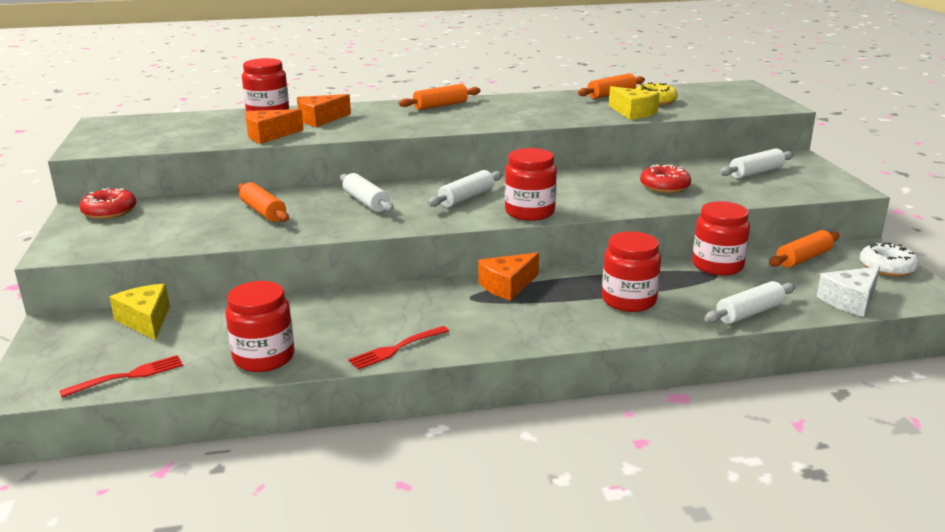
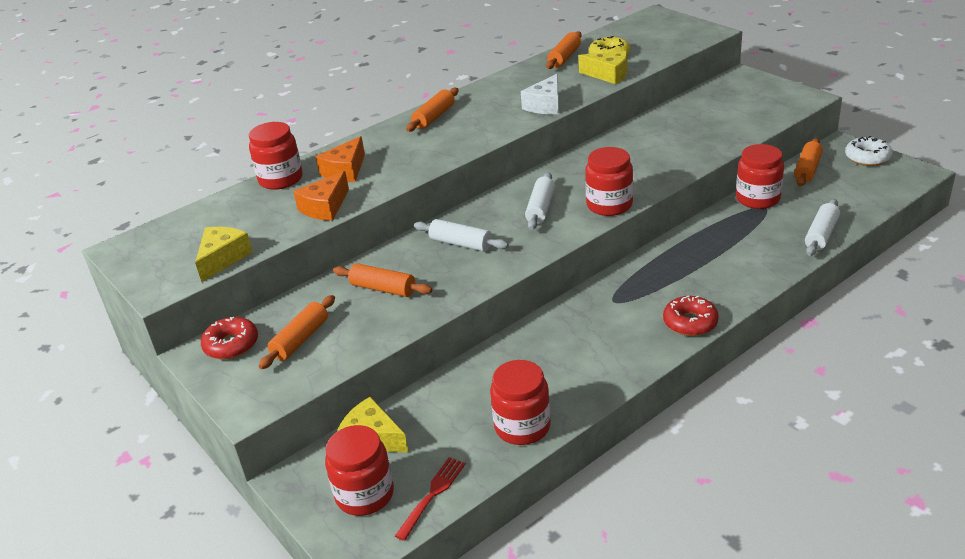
camera: 25 degrees left, 10 degrees up
(151, 144) = (223, 259): none -> yellow cheese
(157, 223) = (300, 339): none -> orange rolling pin
(396, 348) = (615, 372): red fork -> none
(507, 286) = (629, 278): orange cheese -> none
(629, 300) = (731, 256): red jar -> red jar (365, 494)
(664, 186) = (679, 140): red donut -> red donut (690, 322)
(756, 172) = (729, 102): white rolling pin -> none
(850, 301) = (872, 198): white cheese -> white cheese (545, 105)

